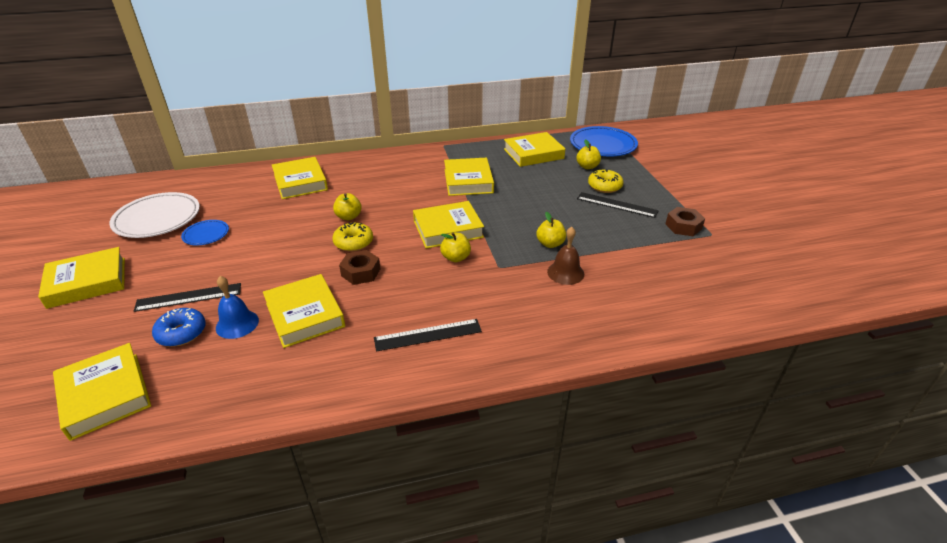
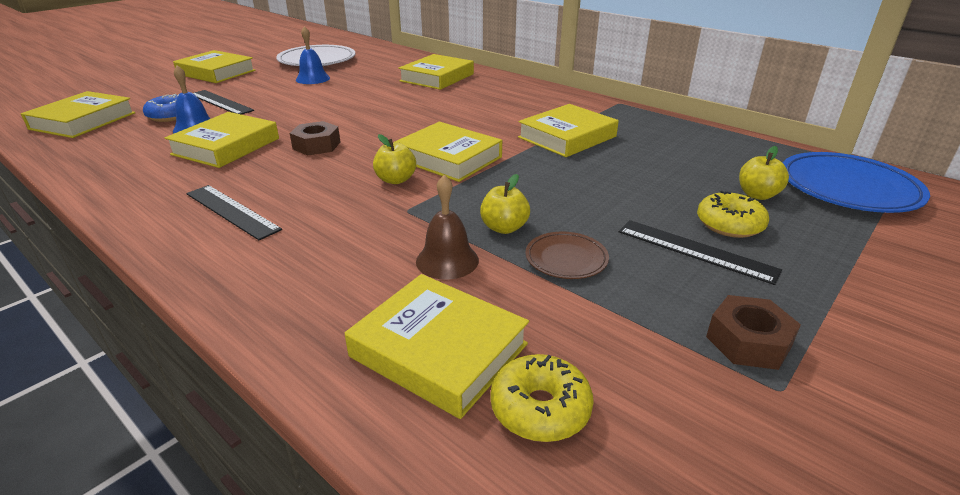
camera: 55 degrees right, 5 degrees down
(206, 235) = (313, 79): blue plate -> blue bell
(348, 217) = (407, 111): yellow apple -> none
(353, 242) = (364, 127): yellow donut -> yellow donut (540, 408)
(533, 154) = (708, 151): yellow book -> yellow book (439, 350)
(594, 239) = (566, 259): none -> brown plate
(617, 205) = (695, 250): black ruler -> black ruler turned 45 degrees counterclockwise

